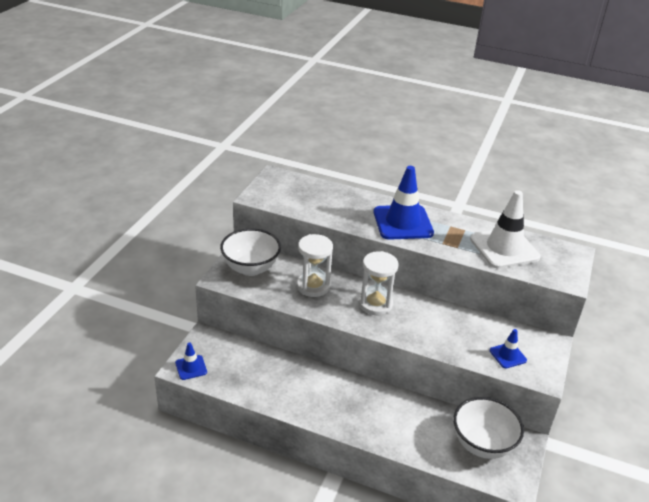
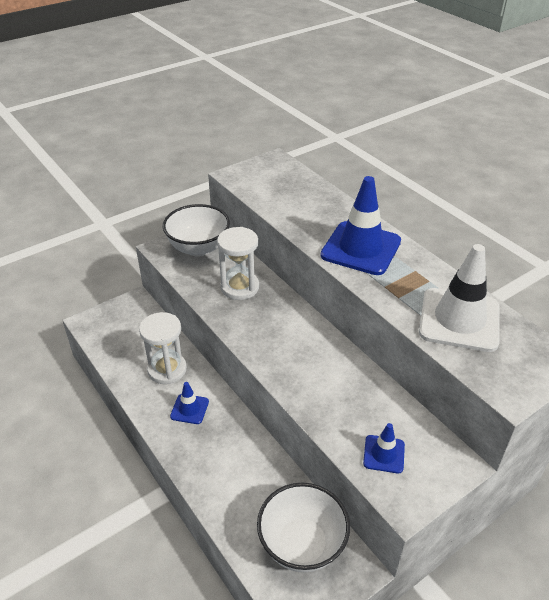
camera: 35 degrees right, 5 degrees up
(191, 367) = (96, 325): blue traffic cone -> blue traffic cone (189, 409)
(375, 304) = (285, 330): white hourglass -> white hourglass (167, 369)

